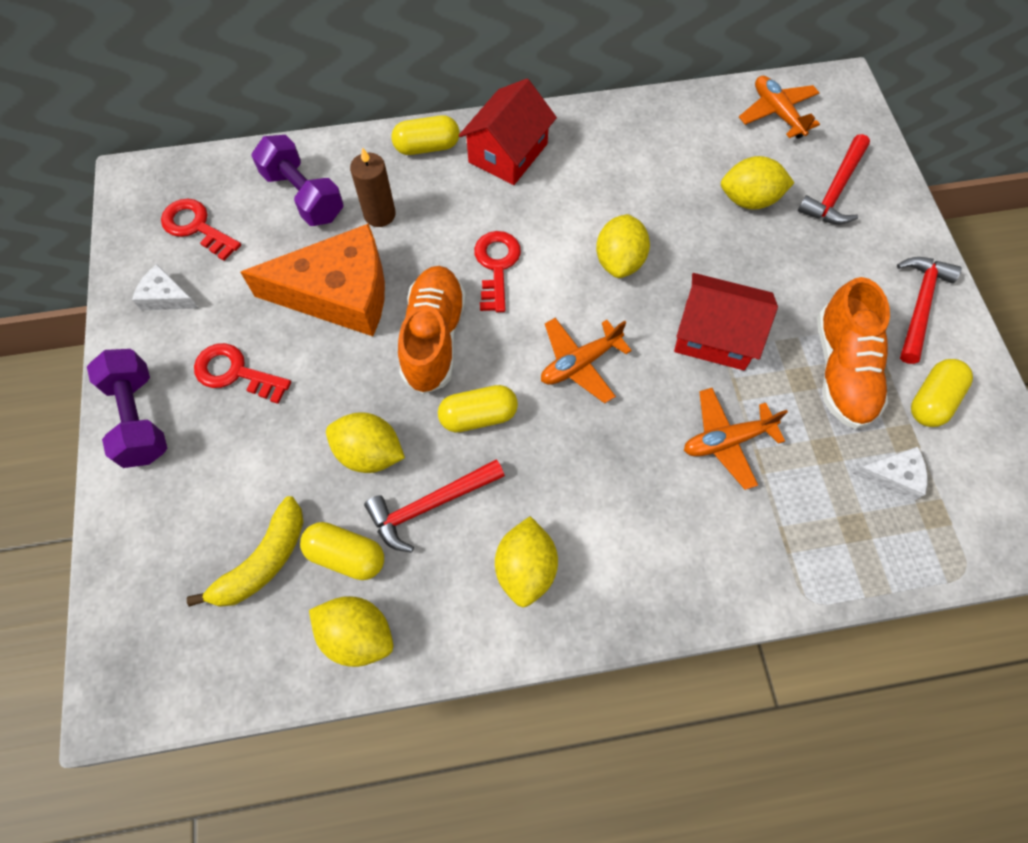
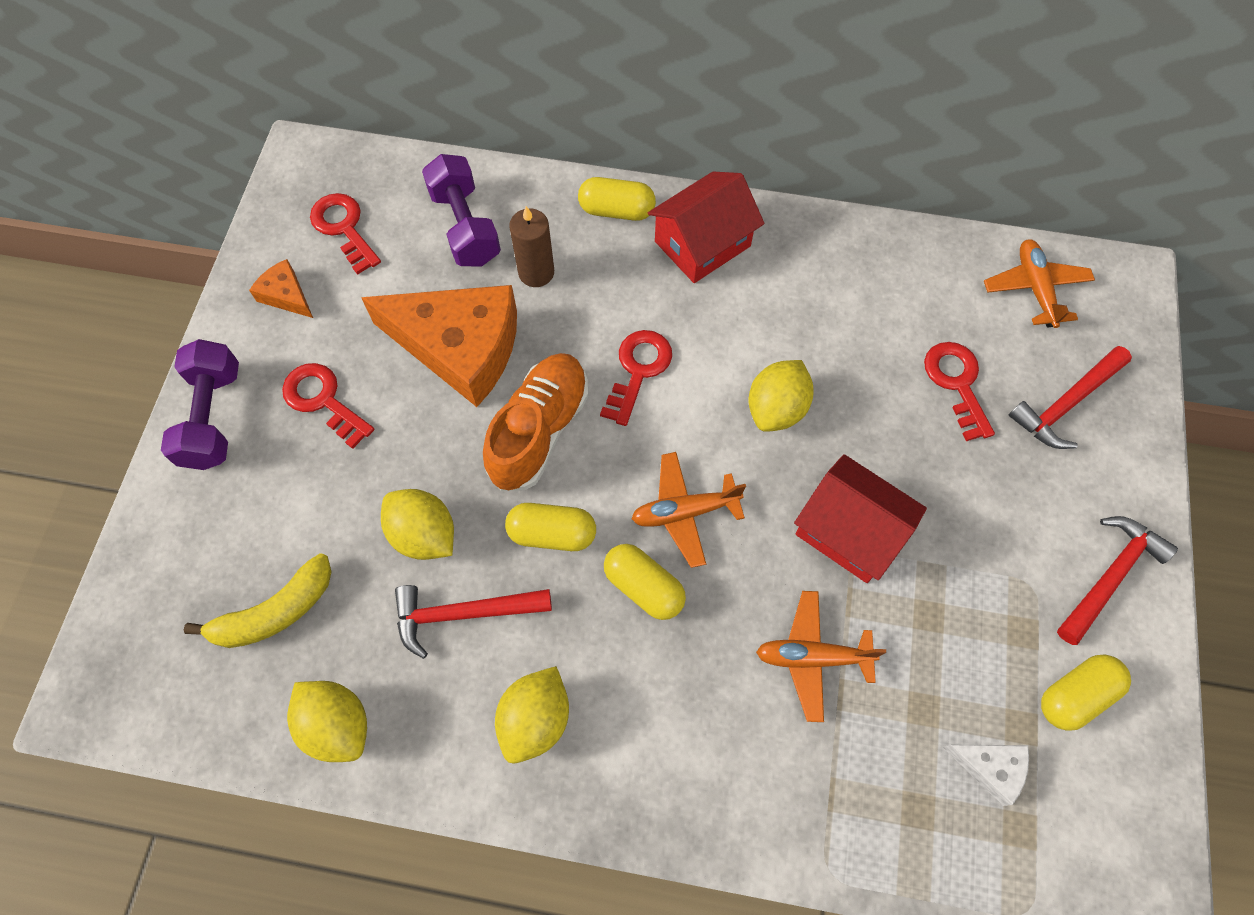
camera: 20 degrees right, 0 degrees up
(166, 297) = (286, 295): white cheese -> orange cheese
(346, 555) = (358, 636): yellow capsule -> yellow capsule (643, 587)
(749, 200) = (956, 383): yellow lemon -> red key
(842, 370) = (982, 622): orange shoe -> none

